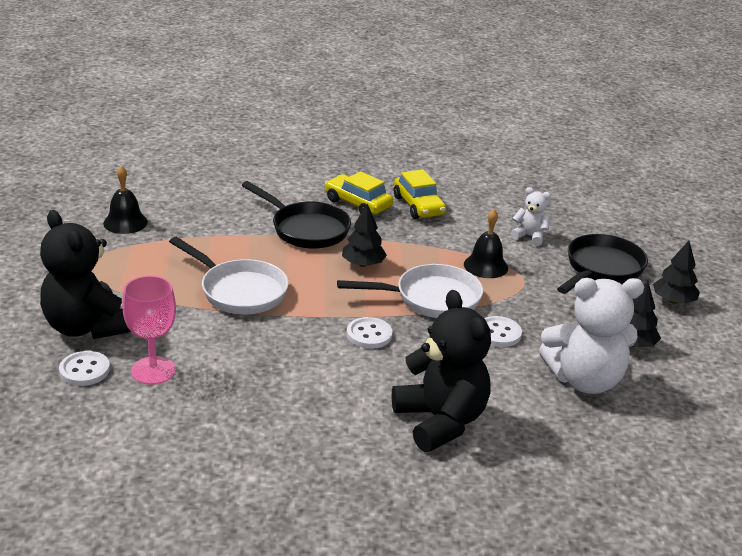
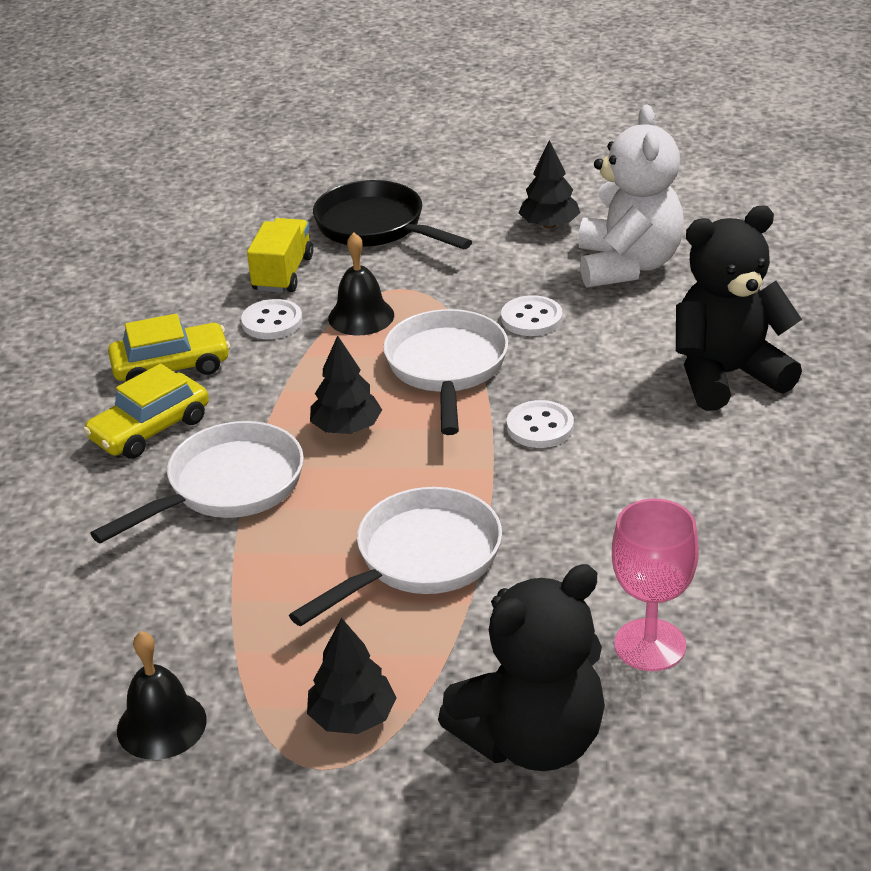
camera: 80 degrees left, 5 degrees up
(84, 370) = (658, 728): white button -> white button (272, 322)
(306, 229) = (227, 487): black pan -> white pan
(529, 236) = (283, 274): white teddy bear -> yellow truck
(673, 301) = (454, 187): black tree -> black tree (352, 717)

